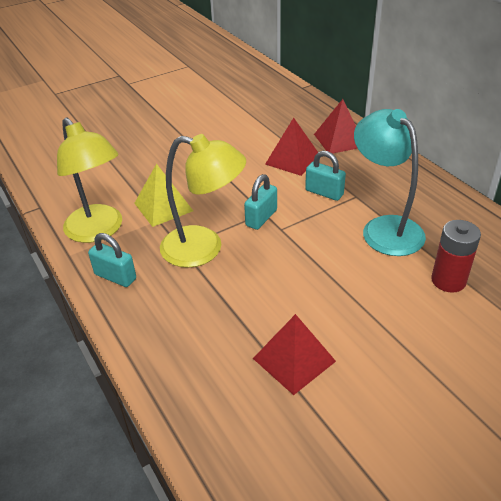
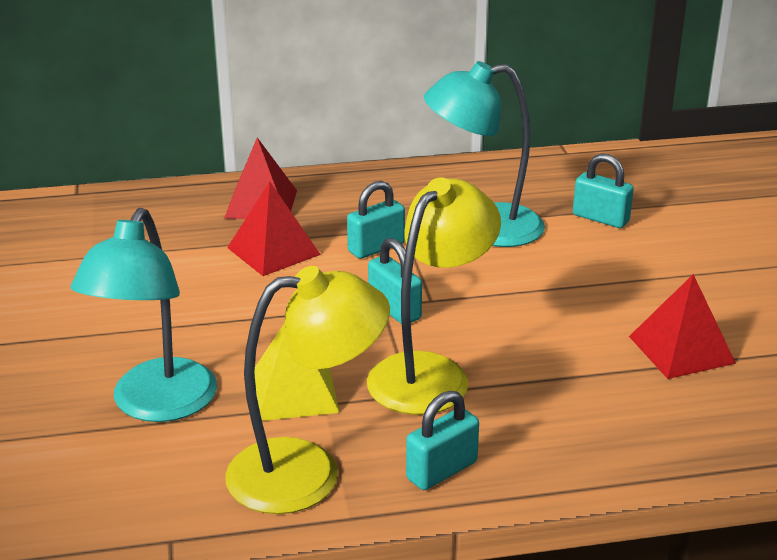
camera: 70 degrees left, 10 degrees down
(134, 171) = (156, 405): none -> turquoise lamp
(448, 280) = (600, 218): red battery -> turquoise padlock

